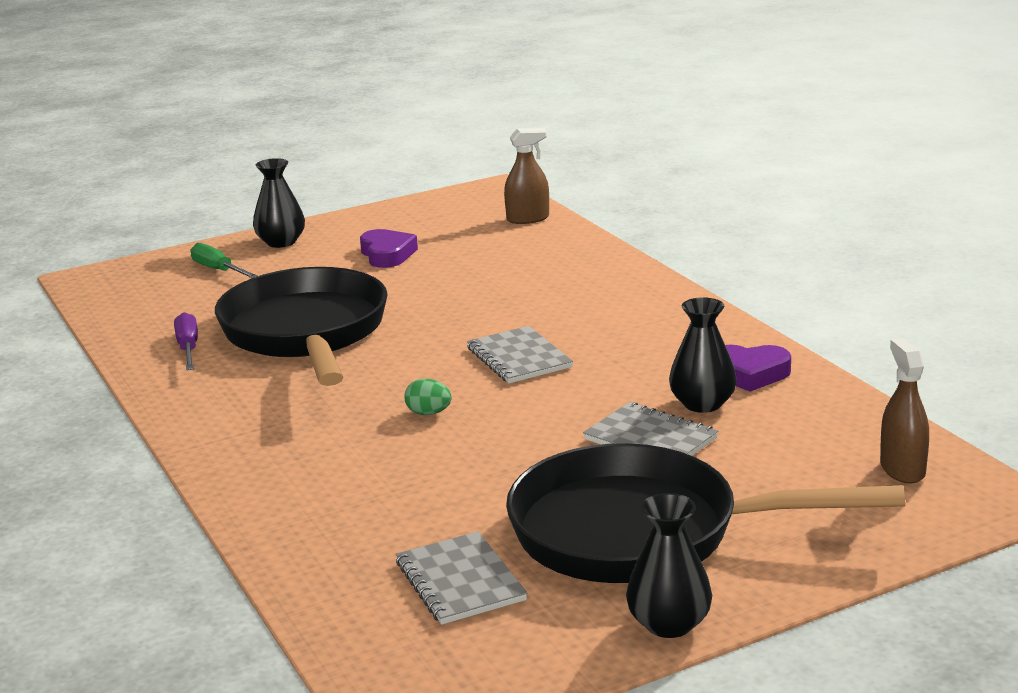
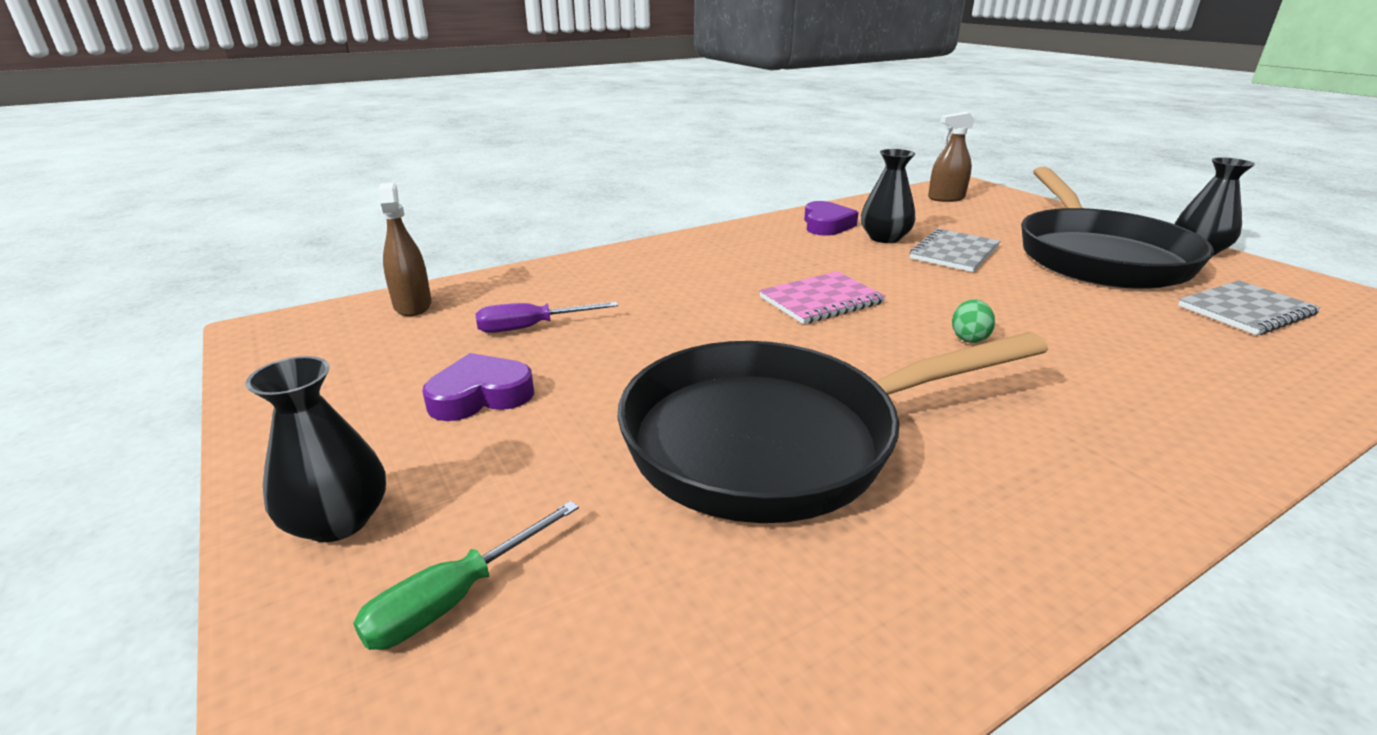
camera: 95 degrees left, 5 degrees up
(188, 348) = (859, 572): purple screwdriver -> purple screwdriver (531, 327)
(518, 358) = (821, 300): grey notebook -> pink notebook

